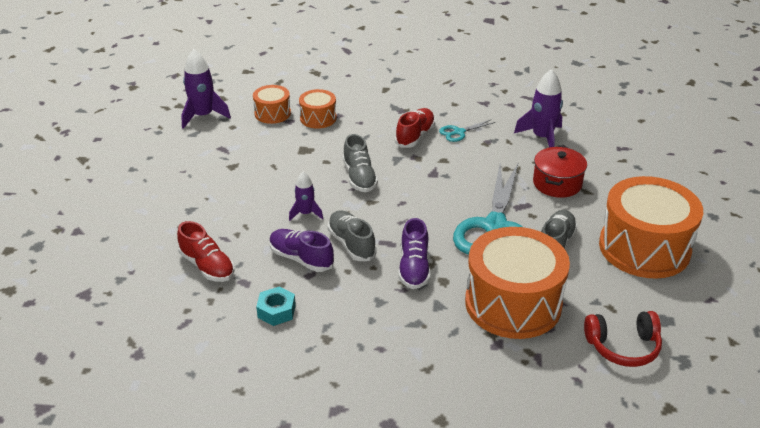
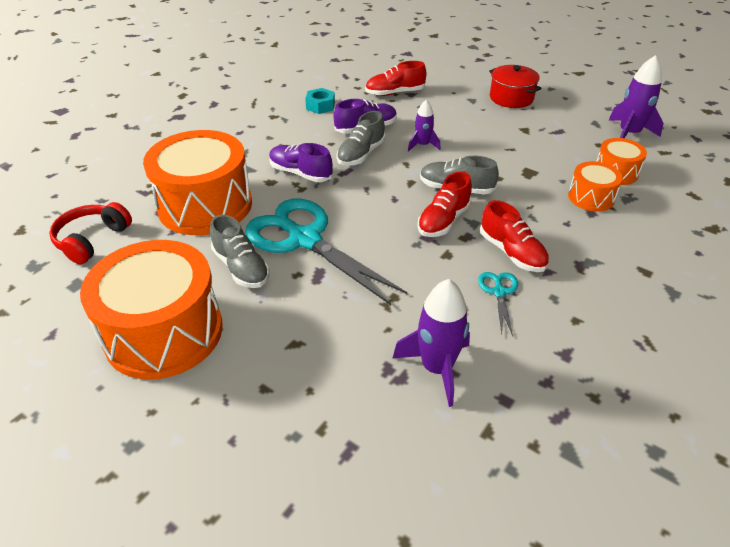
camera: 120 degrees right, 5 degrees up
(351, 244) = (361, 154): grey shoe -> grey shoe turned 120 degrees clockwise
(407, 171) = (443, 221): none -> red shoe
(557, 183) = (330, 325): red pot -> red pot (511, 98)

